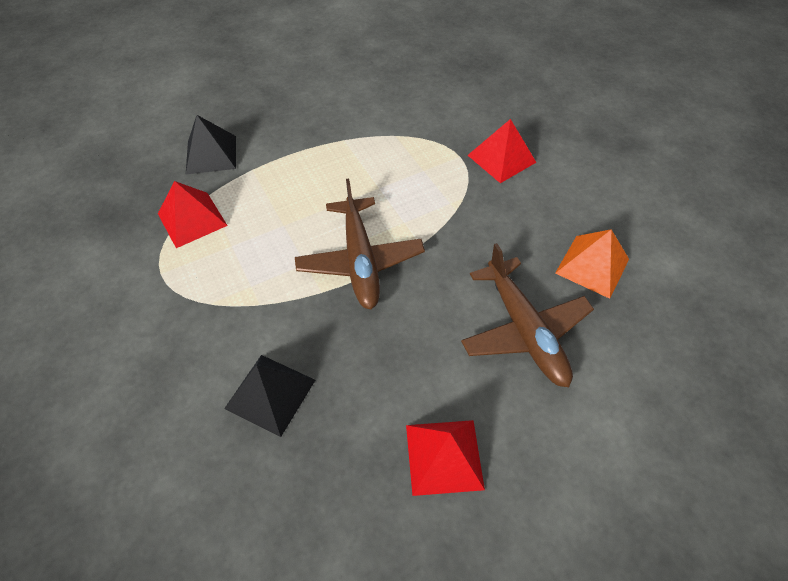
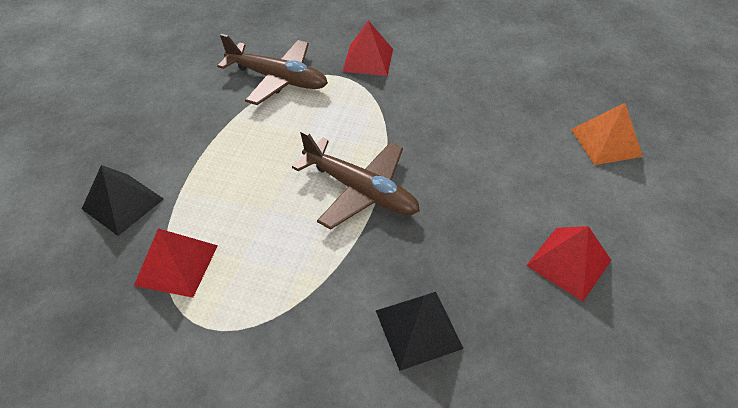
camera: 45 degrees left, 5 degrees down
(524, 329) = (514, 153): brown plane -> brown plane (278, 79)
(592, 266) = (502, 89): orange pyramid -> orange pyramid (606, 142)

